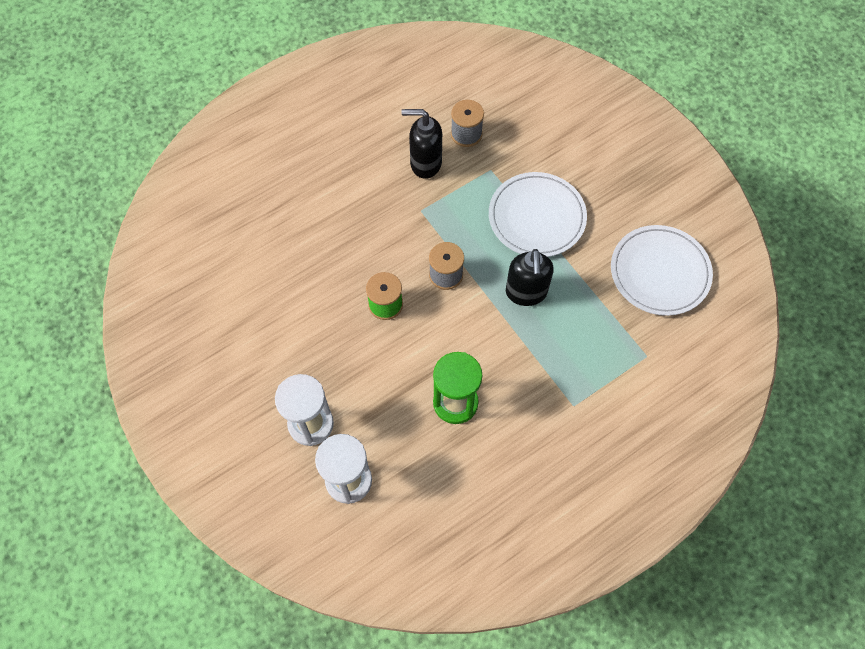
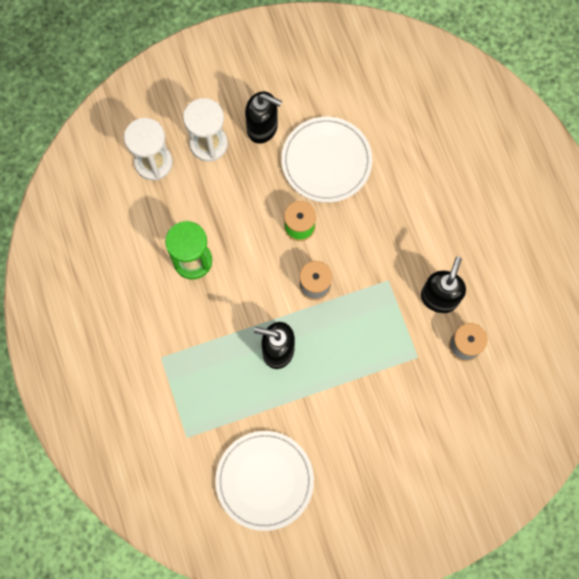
camera: 105 degrees right, 10 degrees up
(278, 370) = (263, 128): none -> black soap dispenser
(536, 217) = (353, 384): white plate -> white plate (326, 161)

